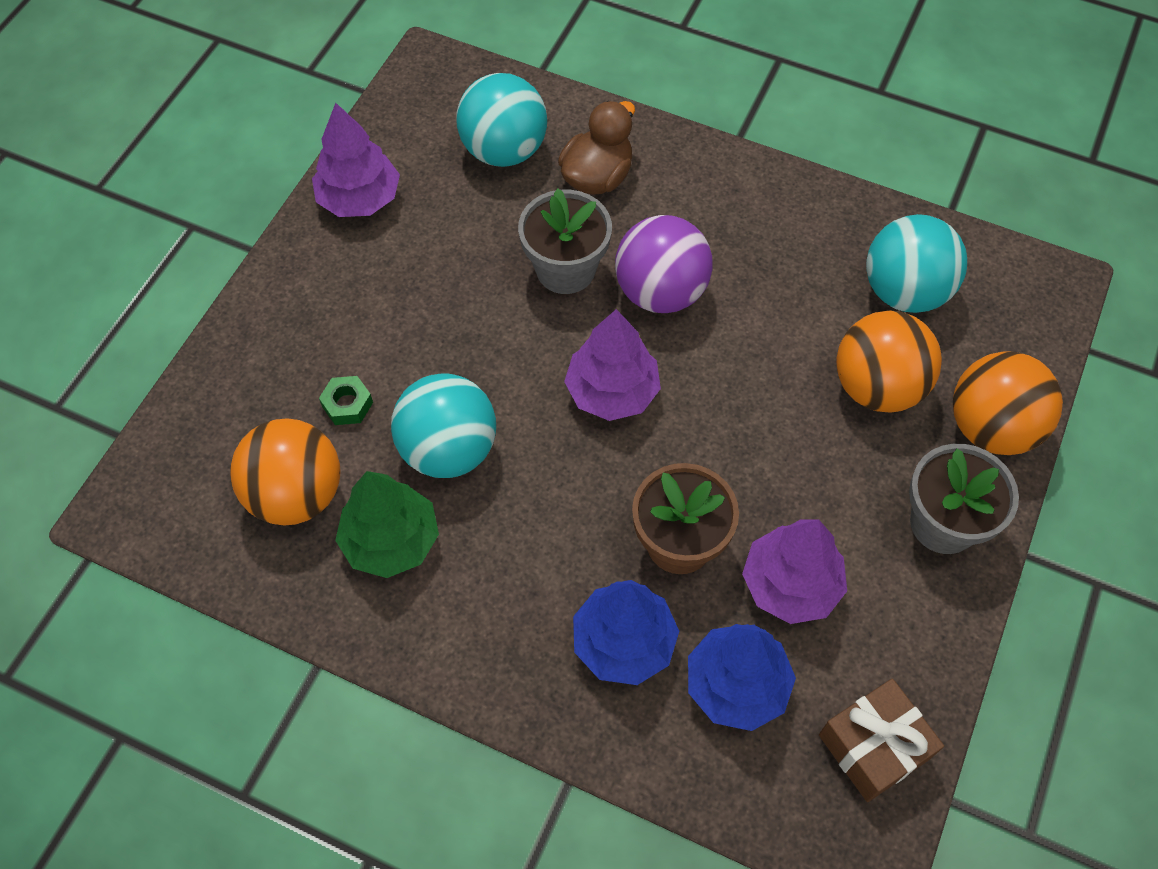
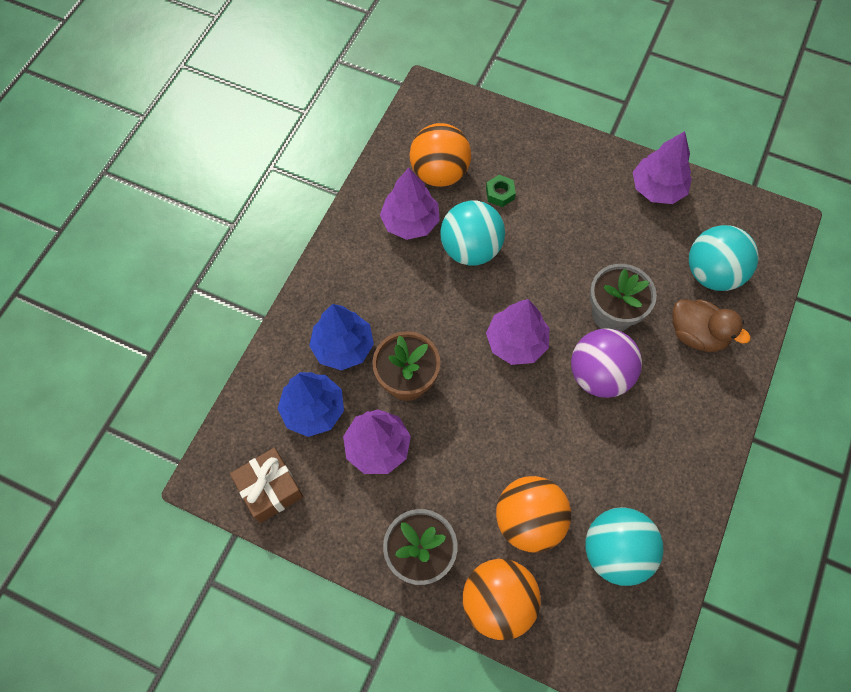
camera: 90 degrees right, 5 degrees up
(391, 540) = (410, 222): green tree -> purple tree

